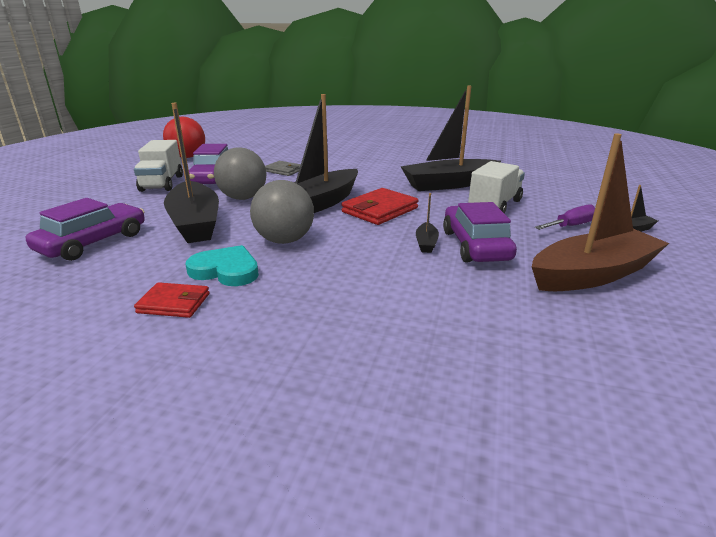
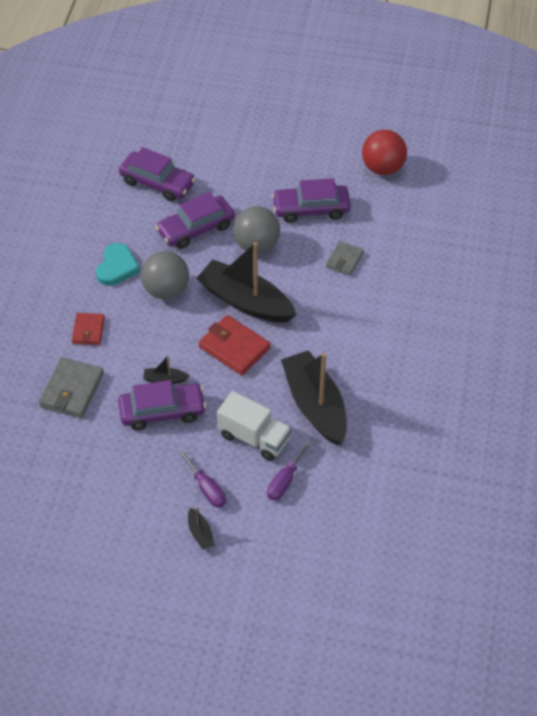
camera: 85 degrees right, 25 degrees up
(162, 183) = (290, 177): white truck -> none
(174, 303) = (75, 253): red wallet -> red wallet (88, 330)
(195, 223) = (196, 228): black boat -> purple car
(454, 307) = (71, 390): none -> grey wallet
(539, 196) = (284, 481): none -> purple screwdriver
(593, 274) = (116, 478): brown boat -> none

